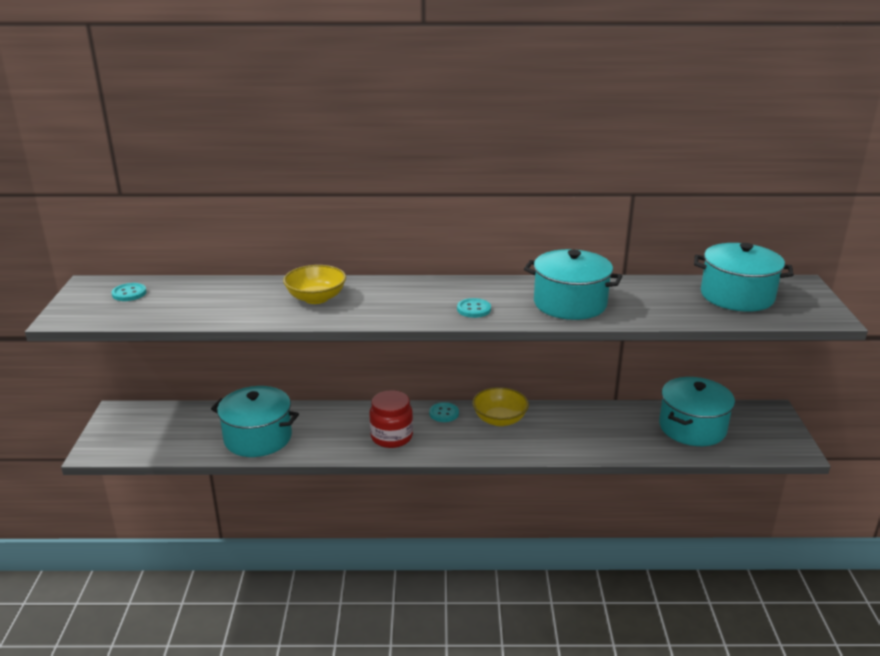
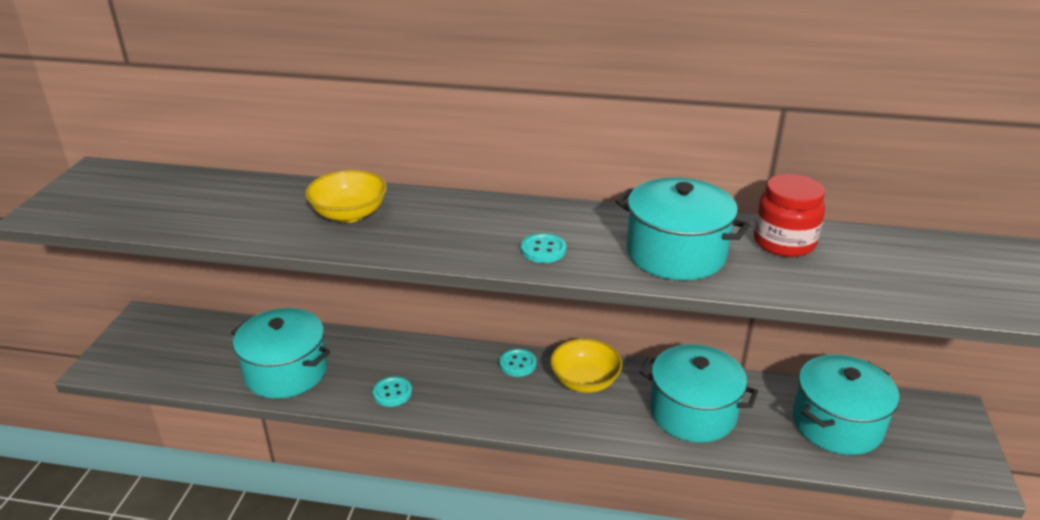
camera: 10 degrees right, 5 degrees up
(129, 293) = (133, 187): turquoise button -> turquoise button (392, 393)
(391, 437) = (444, 390): red jar -> red jar (784, 242)
(737, 296) = (918, 263): turquoise pot -> turquoise pot (693, 412)

